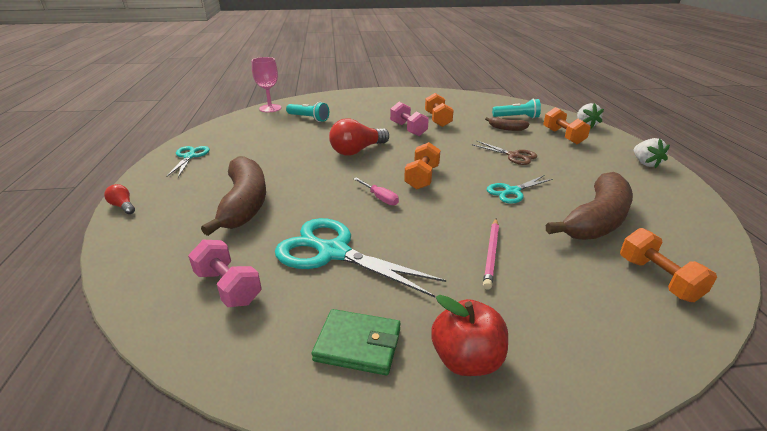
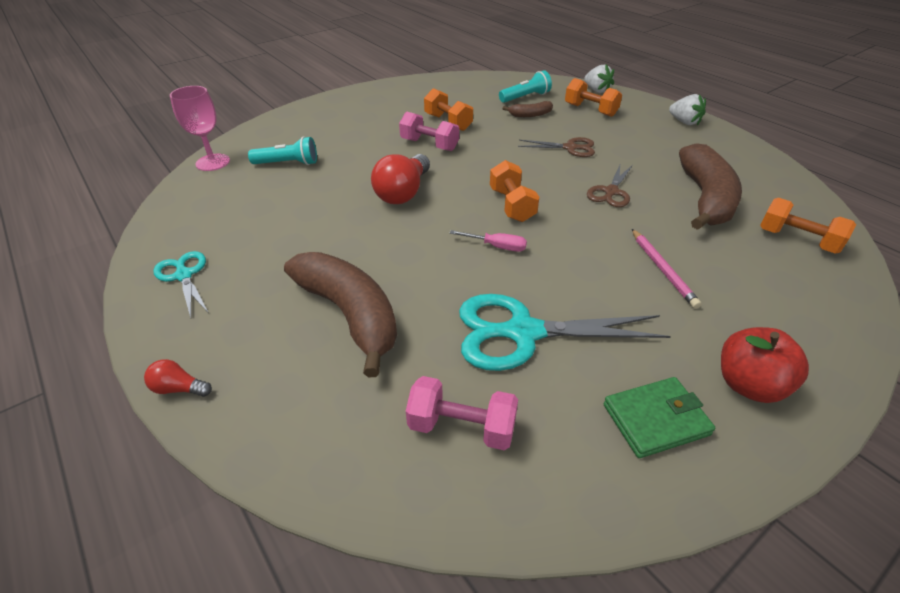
camera: 30 degrees left, 10 degrees up
(512, 191) = (611, 192): turquoise scissors -> brown scissors

